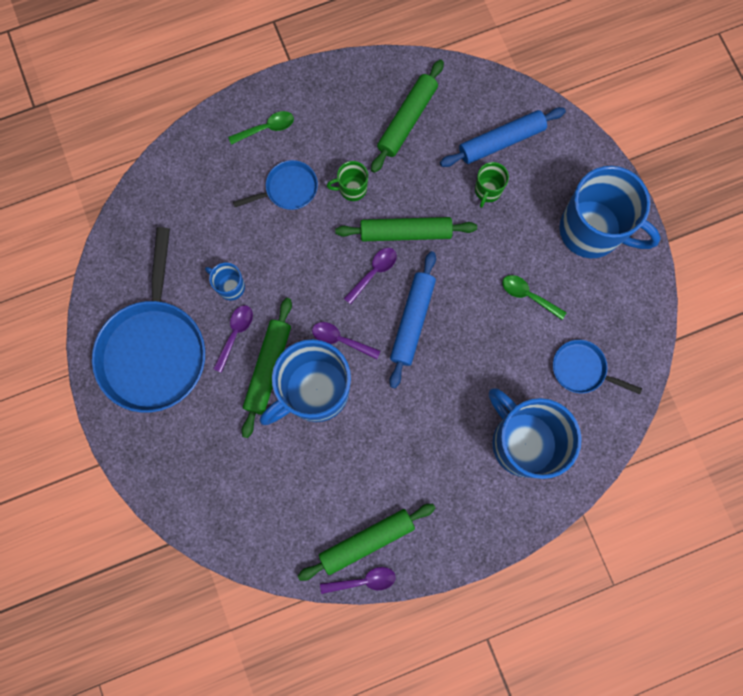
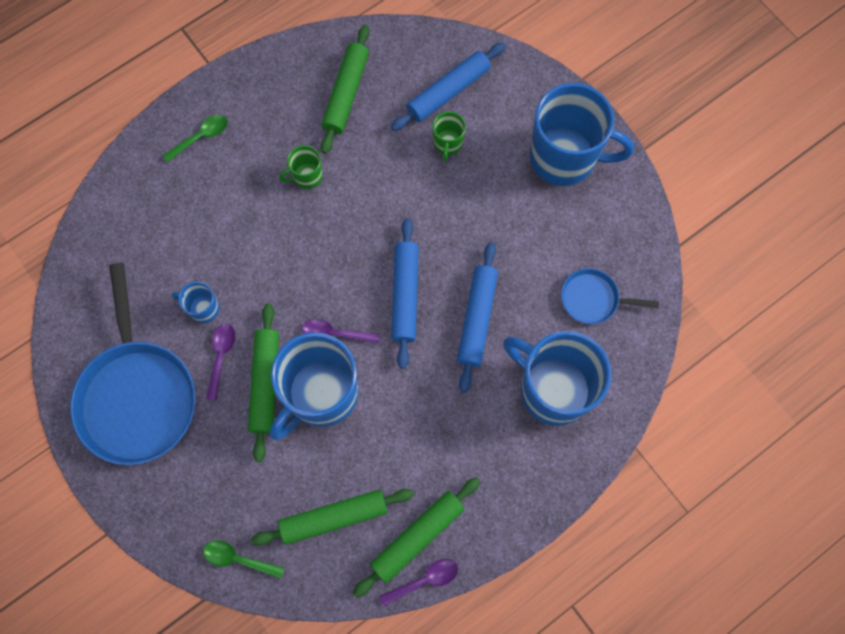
camera: 15 degrees left, 5 degrees down
(288, 189) = (239, 193): blue pan -> none
(374, 272) = (352, 255): purple spoon -> none
(405, 232) = (374, 206): green rolling pin -> green rolling pin (334, 517)
(471, 359) = (477, 319): none -> blue rolling pin
(528, 295) = (518, 238): green spoon -> green spoon (238, 559)

